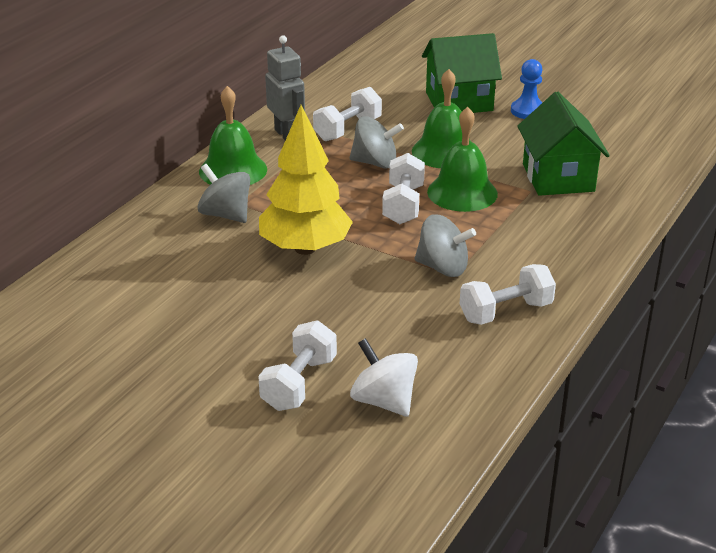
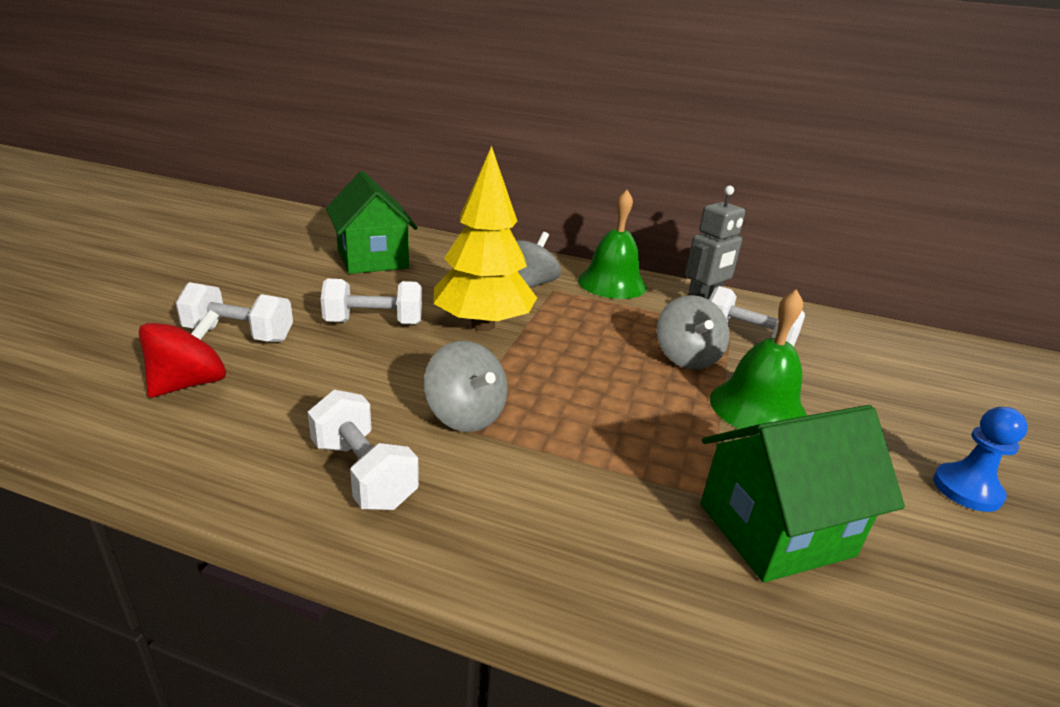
camera: 75 degrees right, 5 degrees down
(384, 401) = (190, 383): white spinning top -> red spinning top
(403, 205) = (601, 380): white dumbbell -> white dumbbell (374, 323)
(443, 267) = (465, 415): grey spinning top -> grey spinning top turned 45 degrees counterclockwise
(459, 101) = (912, 417): green house -> green house (372, 259)
(462, 192) = (660, 426): green bell -> none

